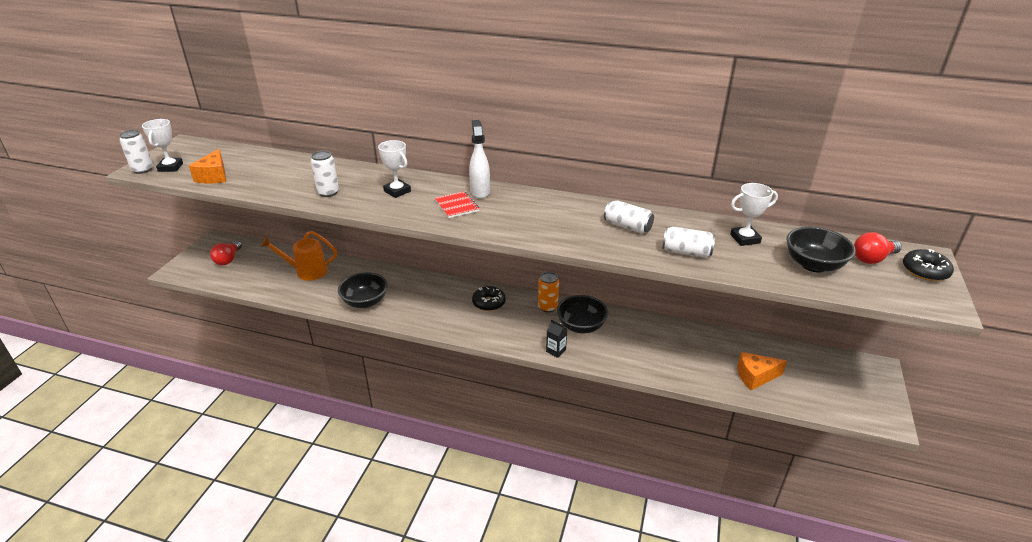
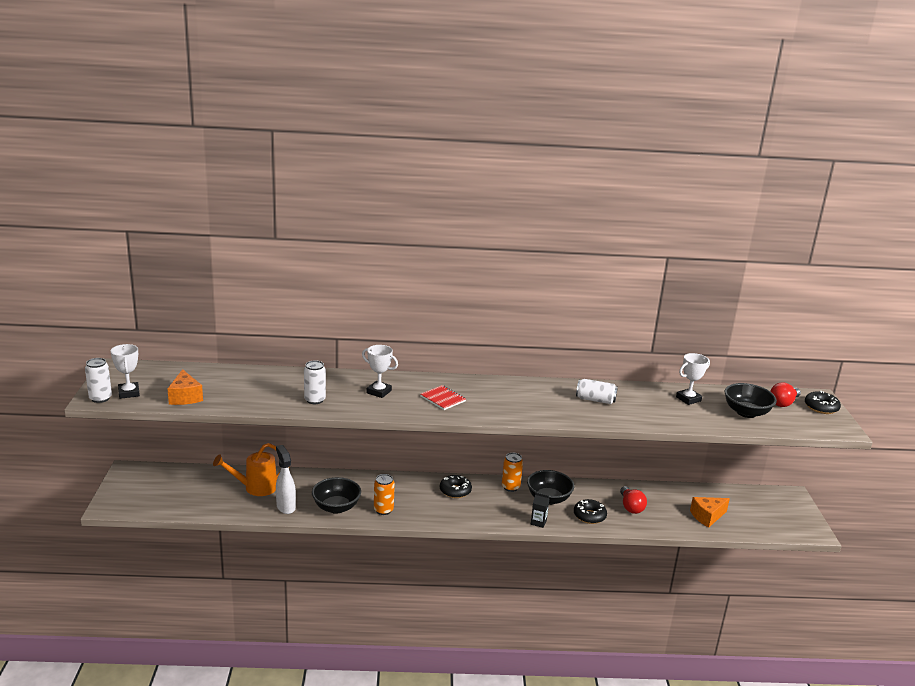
camera: 20 degrees left, 10 degrees down
(228, 259) = (160, 487): red light bulb -> red light bulb (631, 507)
(407, 312) = (383, 510): none -> orange can
(480, 191) = (453, 384): white spray bottle -> white spray bottle (286, 507)
(616, 353) = (589, 516): none -> black donut
(686, 252) = (652, 414): white can -> none

